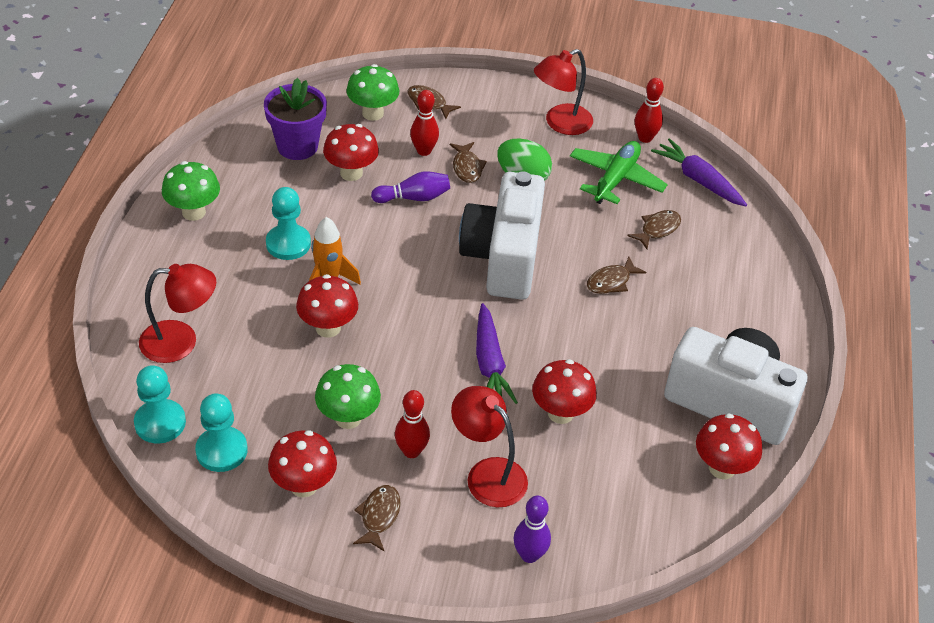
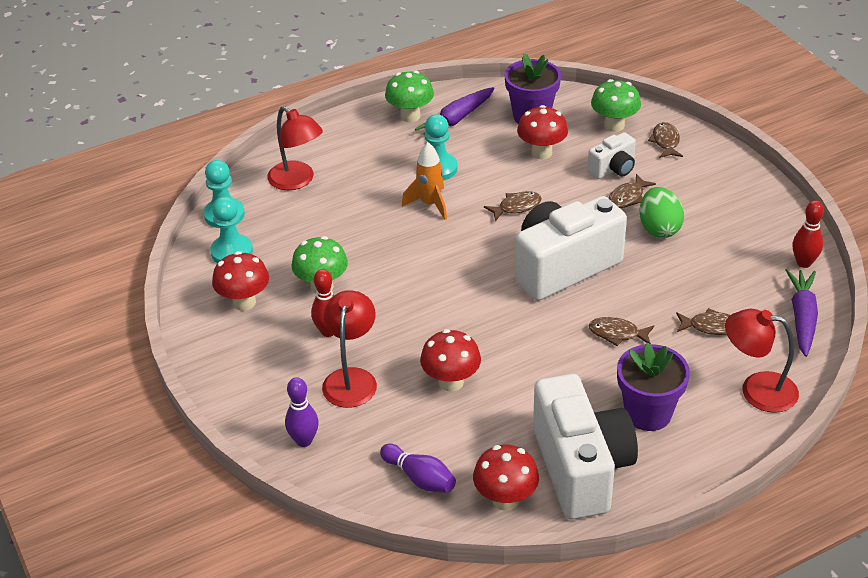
camera: 55 degrees right, 5 degrees down
(328, 328) = (387, 230): red mushroom -> none
(379, 516) = (257, 350): brown fish -> brown fish (516, 207)
(413, 197) = (560, 192): purple bowling pin -> purple bowling pin (419, 478)
(424, 151) = (613, 169): red bowling pin -> white camera
(490, 363) = (452, 321): purple carrot -> purple carrot (457, 119)
(560, 123) = (747, 212): red lamp -> red lamp (757, 390)
(615, 179) = (731, 274): green plane -> none
(711, 325) = (648, 413): none -> purple flower pot

